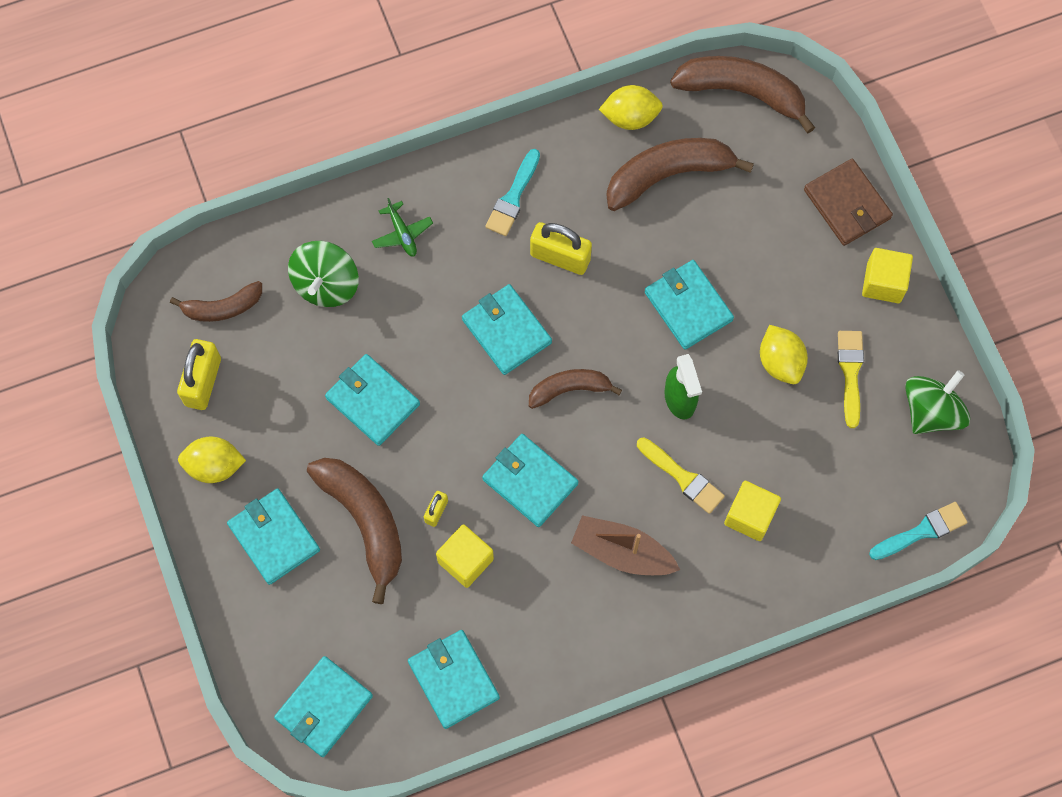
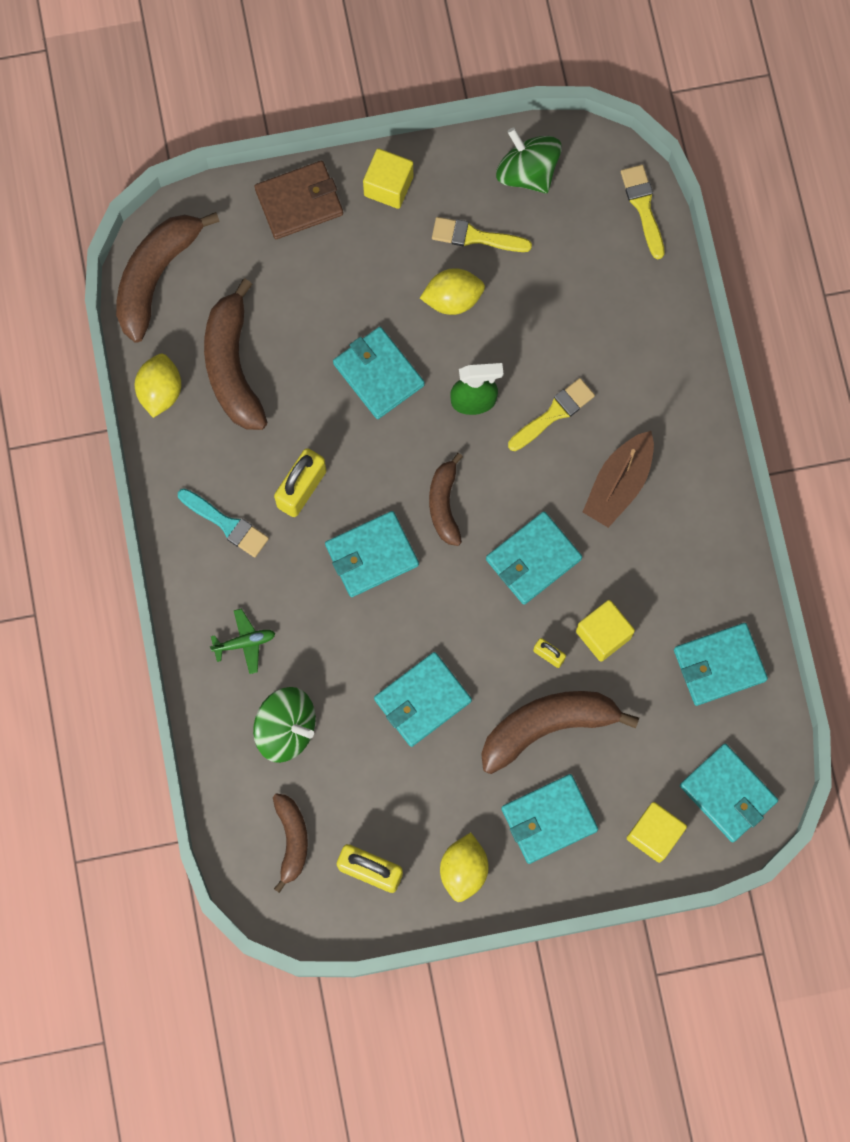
camera: 80 degrees left, 5 degrees up
(688, 306) = (378, 374): turquoise wallet -> turquoise wallet turned 75 degrees clockwise
(750, 516) = (602, 359): yellow cube -> yellow cube (654, 834)
(922, 531) = (643, 207): turquoise brush -> yellow brush

